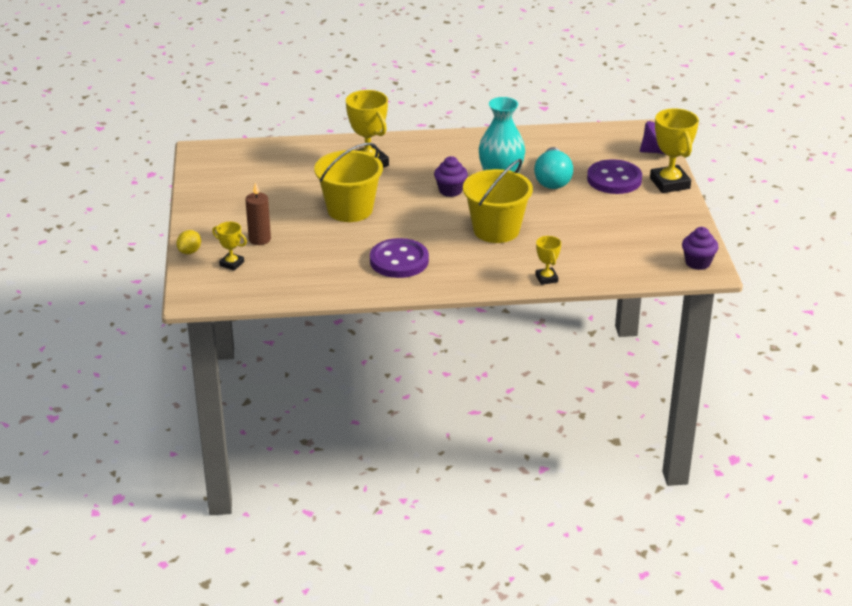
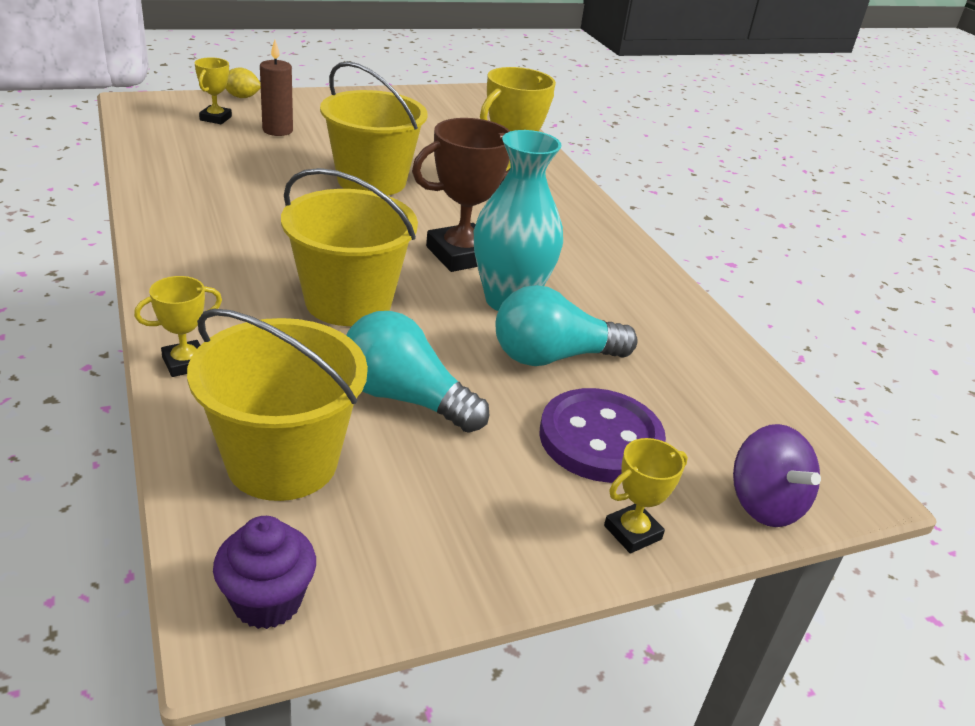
camera: 70 degrees right, 0 degrees up
(399, 261) = (234, 221): purple button -> none
(450, 191) = (461, 255): purple cupcake -> brown trophy
(580, 222) = (405, 398): none -> turquoise light bulb
(621, 256) = (282, 461): none -> yellow bucket
(669, 183) = (632, 532): yellow trophy -> yellow trophy, size x0.54

